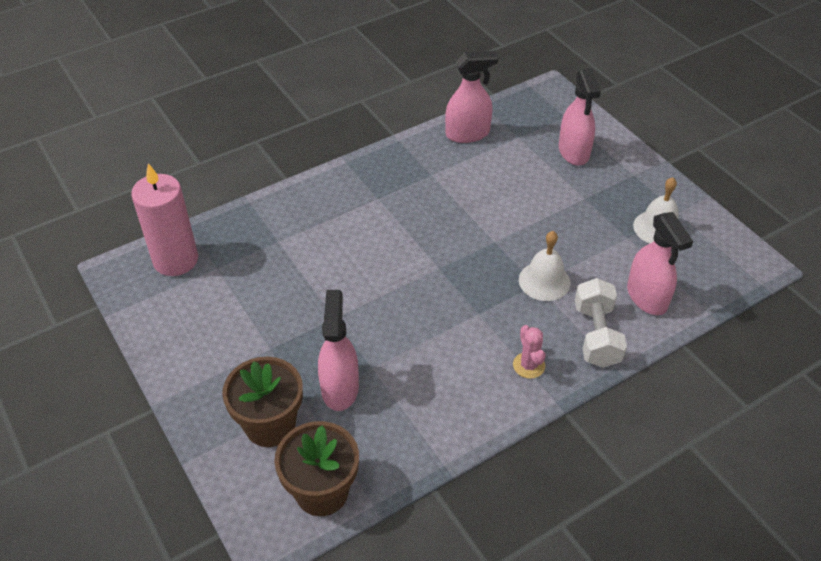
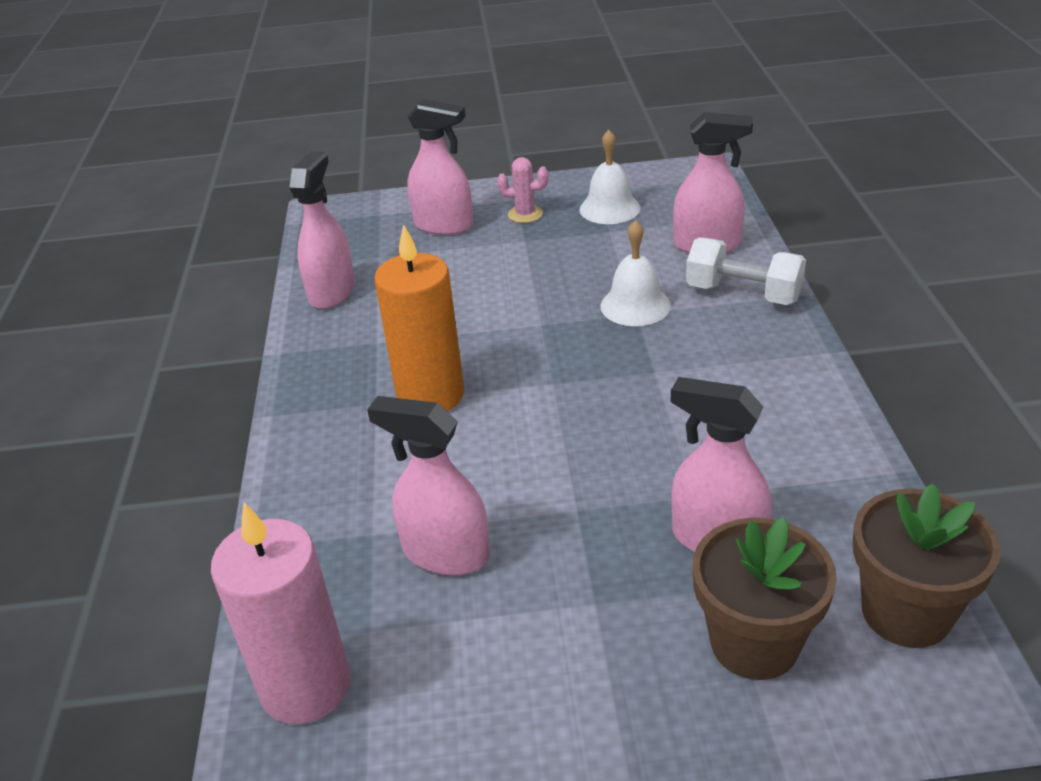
camera: 60 degrees left, 10 degrees down
(277, 275) = (445, 553): none -> pink spray bottle
(397, 218) = (430, 395): none -> orange candle
(529, 365) = (763, 355): pink cactus -> pink cactus (525, 214)

